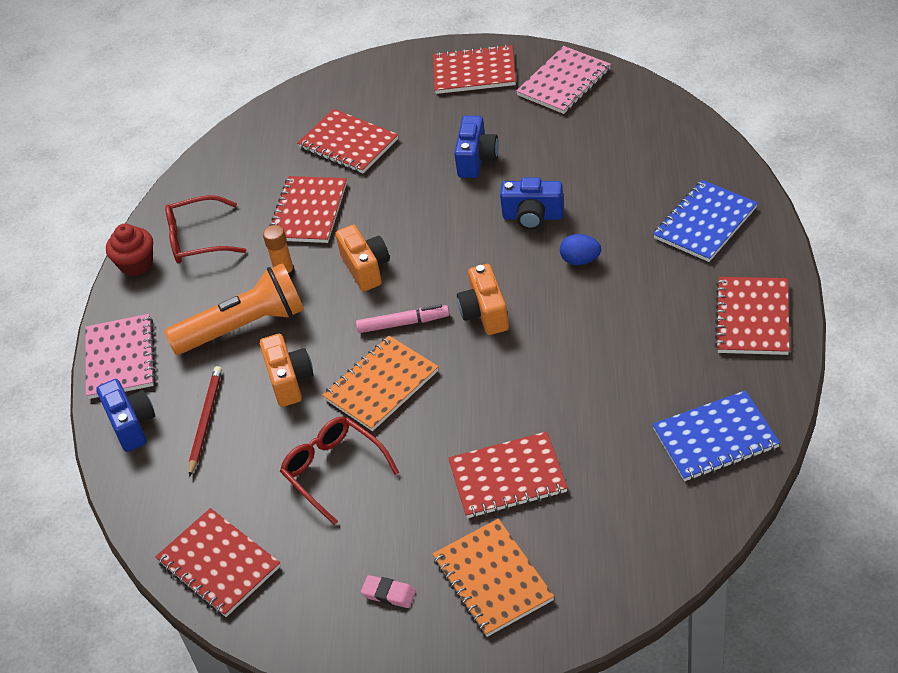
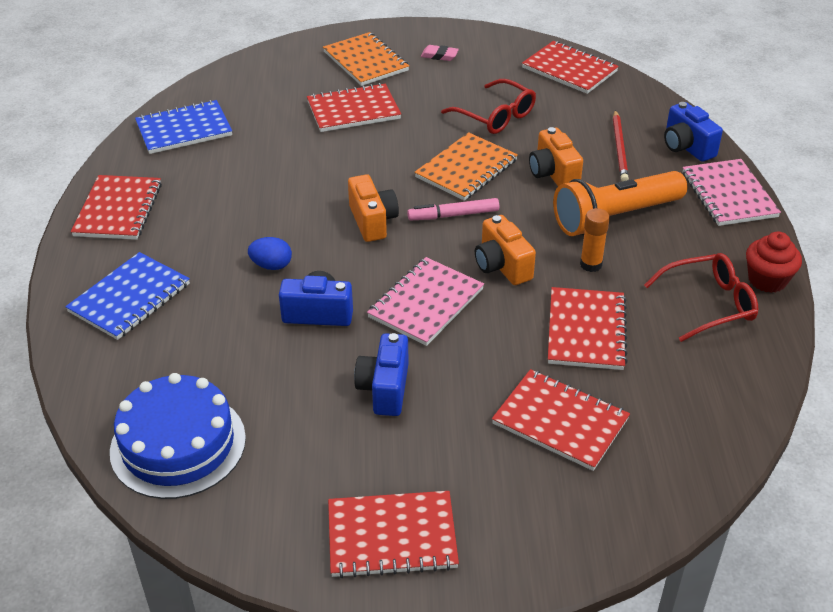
camera: 170 degrees right, 5 degrees down
(564, 82) = (258, 506): pink notebook -> pink notebook (426, 303)
(628, 114) = (178, 444): none -> blue cake

